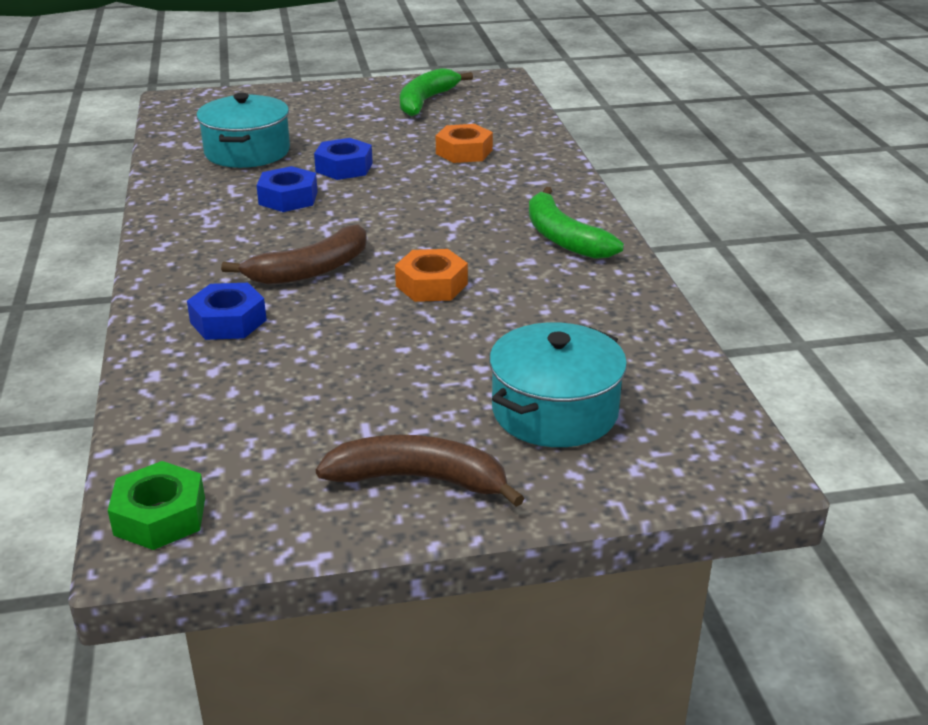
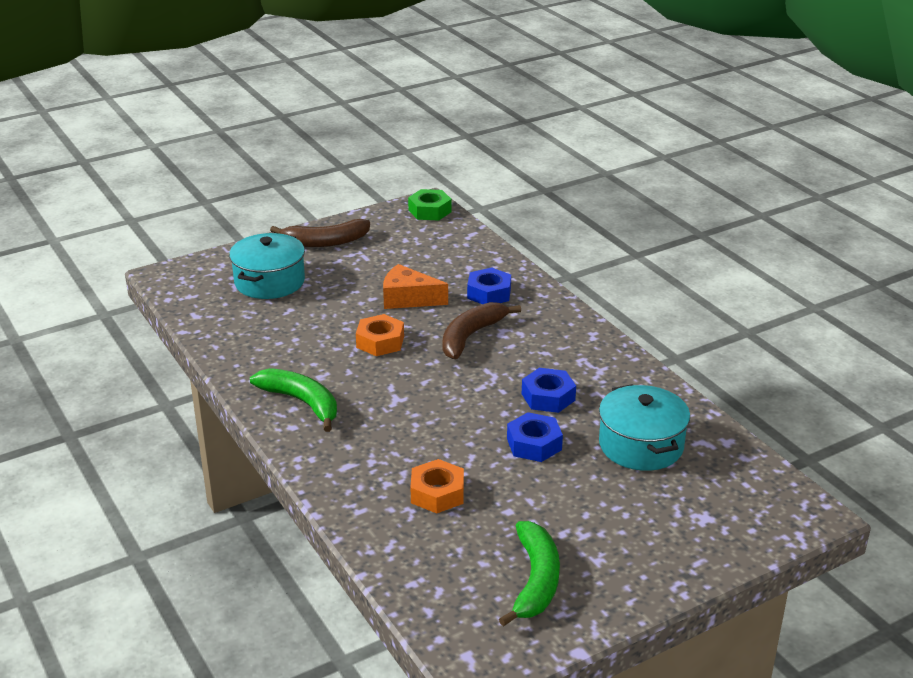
camera: 160 degrees right, 0 degrees up
(350, 336) = (408, 298): none -> orange cheese

